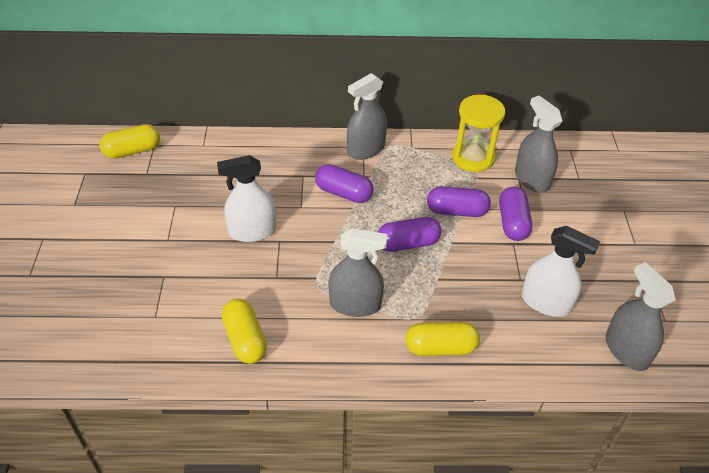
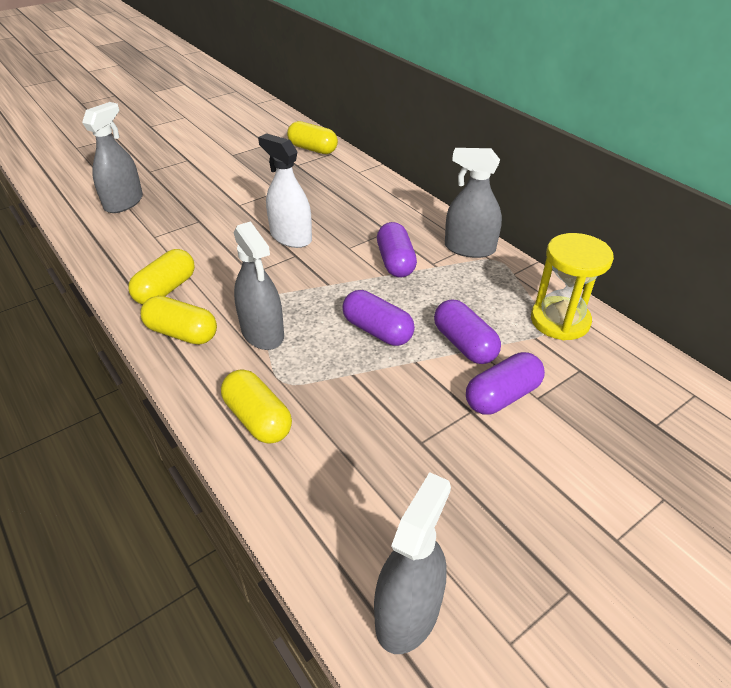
camera: 55 degrees right, 5 degrees down
(312, 352) = (182, 333): none -> yellow capsule
(531, 179) = (593, 382): grey spray bottle -> grey spray bottle (124, 202)
(546, 302) = (408, 483): white spray bottle -> none

